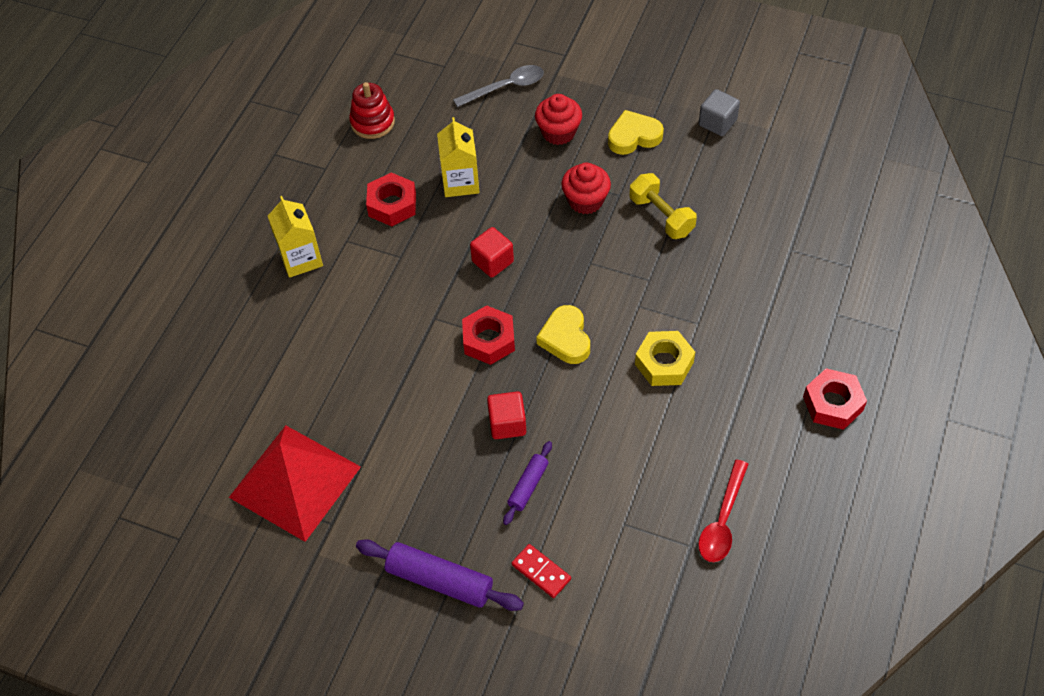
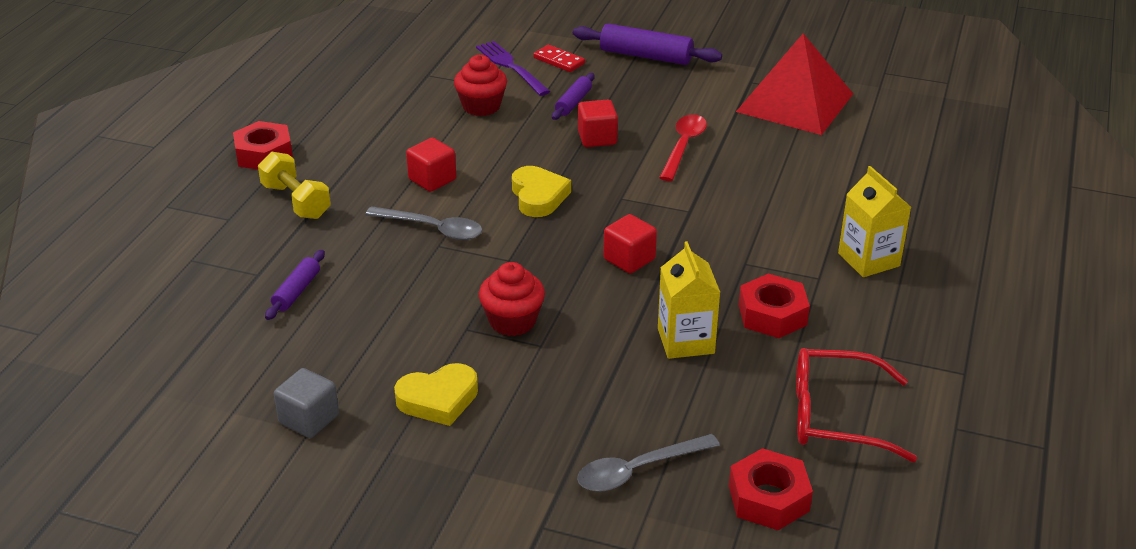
camera: 175 degrees right, 20 degrees down
(372, 122) = (836, 416): red stacking toy -> red glasses
(489, 340) = (624, 194): red nut -> red nut (768, 498)
(558, 132) = (550, 404): red cupcake -> red cupcake (481, 106)
(596, 560) = (511, 67): none -> purple fork
(656, 298) = (432, 229): none -> grey spoon
(661, 216) = (413, 306): yellow dumbbell -> yellow dumbbell (296, 201)
(664, 363) = (432, 179): yellow nut -> red cube
(722, 520) = (396, 87): red spoon -> red spoon (683, 146)
(754, 231) = (297, 291): none -> purple rolling pin

